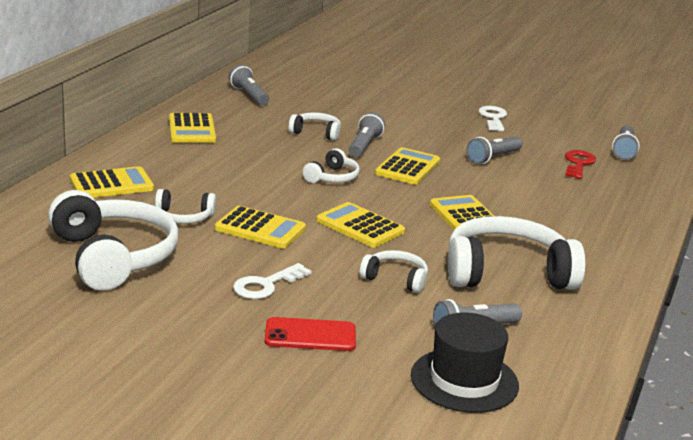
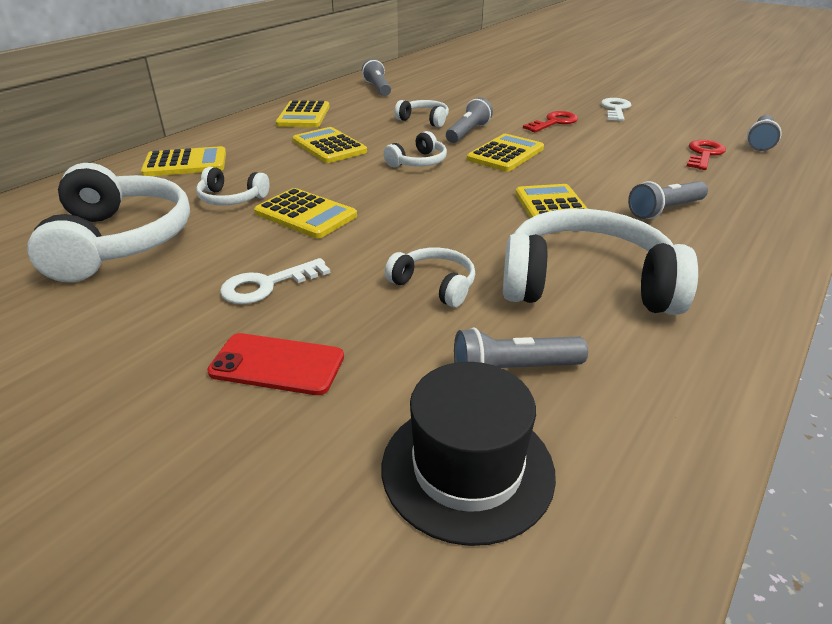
camera: 15 degrees right, 10 degrees up
(360, 226) = (422, 216): yellow calculator -> yellow calculator (329, 146)
(440, 133) = (554, 122): none -> red key
(493, 158) = (605, 146): grey flashlight -> grey flashlight (665, 210)

